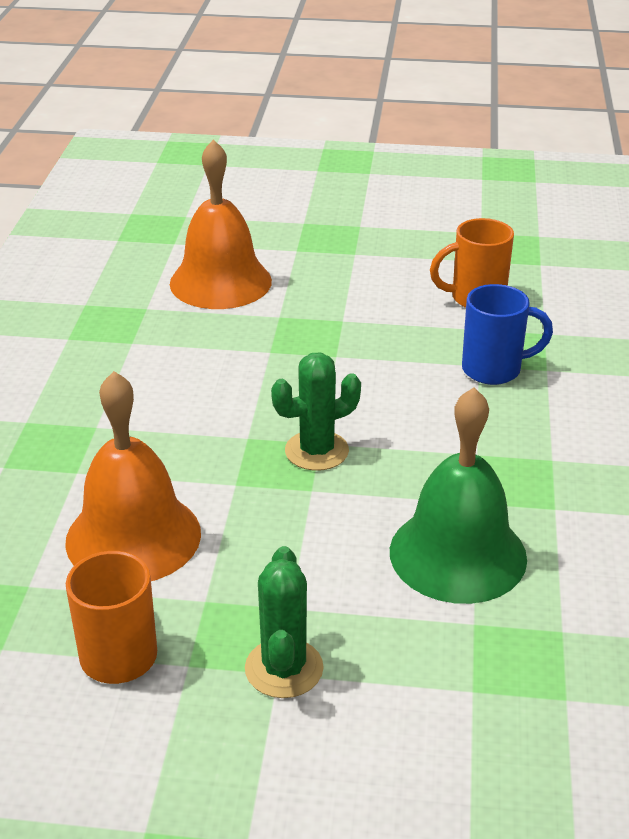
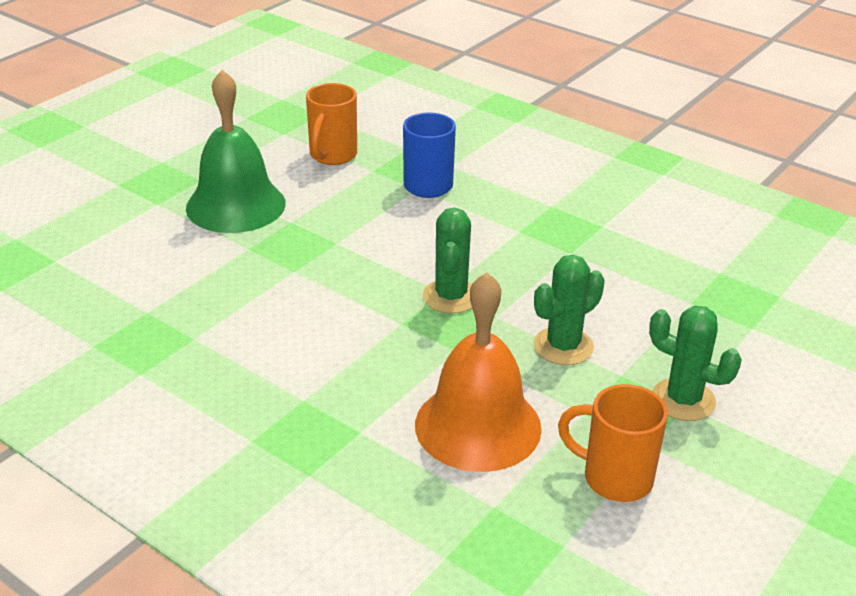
camera: 60 degrees left, 0 degrees up
(220, 282) = (156, 258): orange bell -> none
(302, 551) = (563, 346): none -> green cactus
(458, 554) = (619, 281): green bell -> green bell (236, 205)

